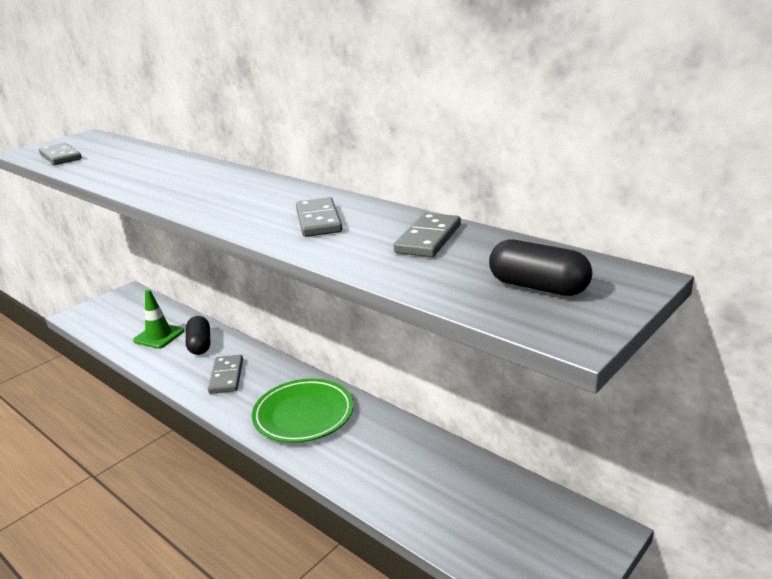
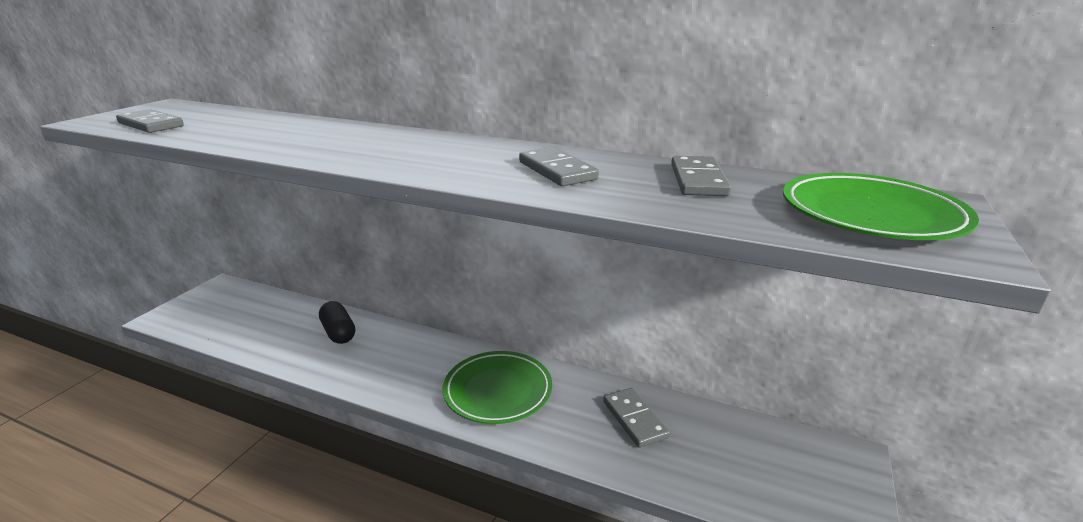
camera: 20 degrees left, 0 degrees up
(159, 336) = (283, 329): green traffic cone -> none
(226, 376) = (388, 362): grey domino -> grey domino (634, 419)
(538, 287) = (870, 215): black capsule -> green plate

